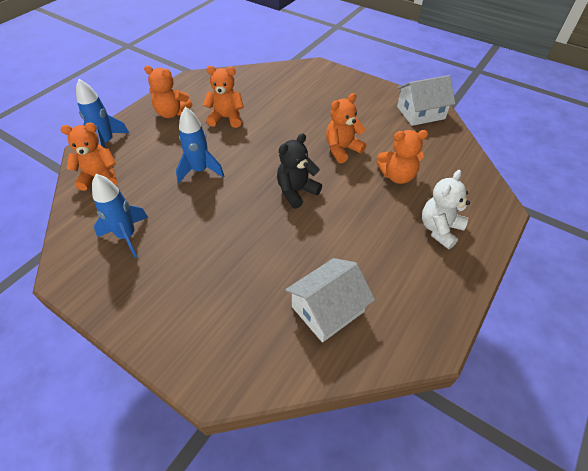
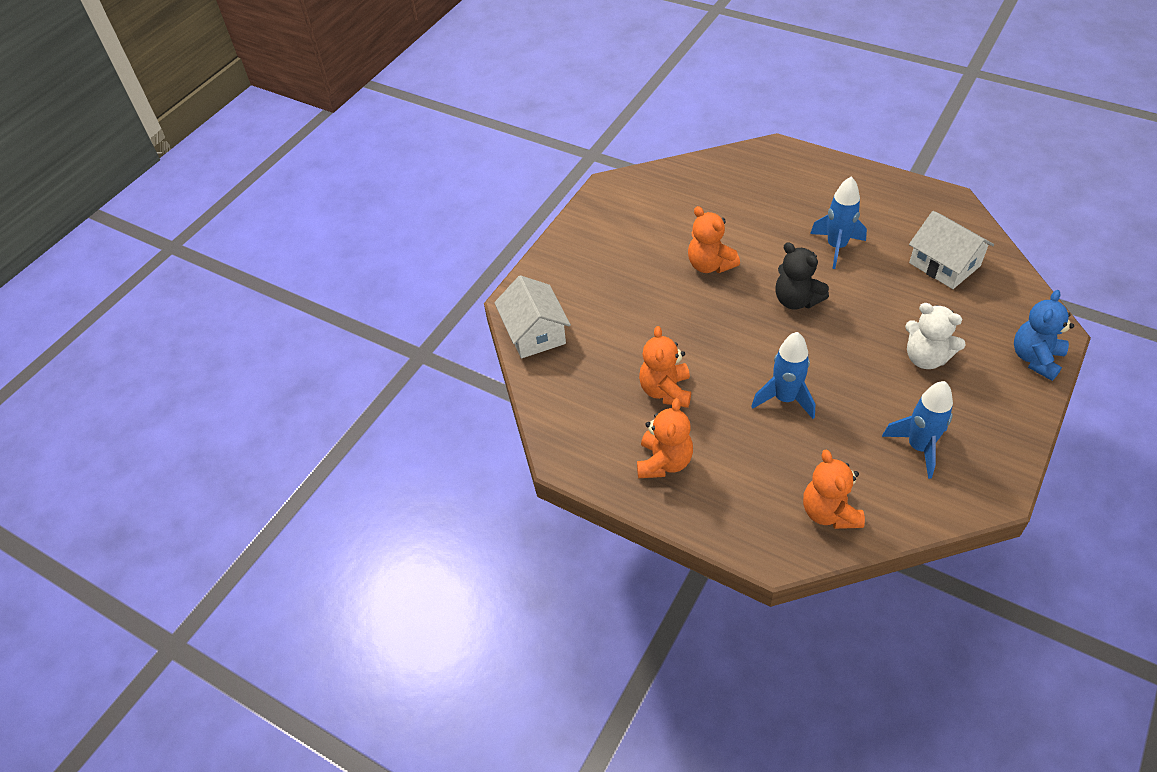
camera: 90 degrees left, 0 degrees up
(106, 142) = (753, 530): blue rocket -> blue rocket (836, 247)
(185, 353) = (1035, 358): none -> blue teddy bear
(397, 176) = (746, 218): orange teddy bear -> none
(420, 113) = (622, 197): white house -> white house (534, 332)
(439, 229) = (818, 190): white teddy bear -> white teddy bear (925, 358)

